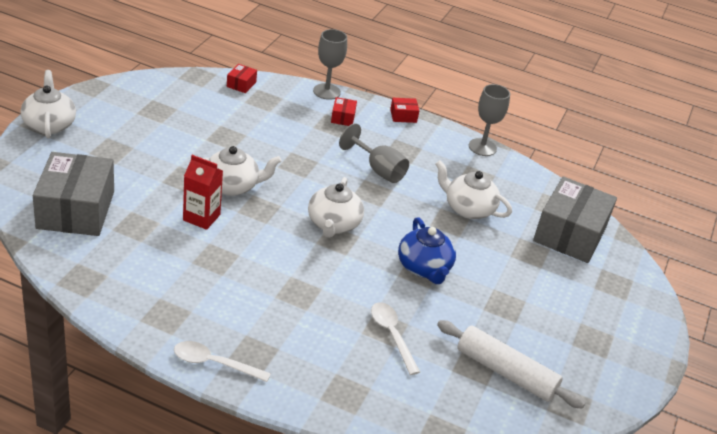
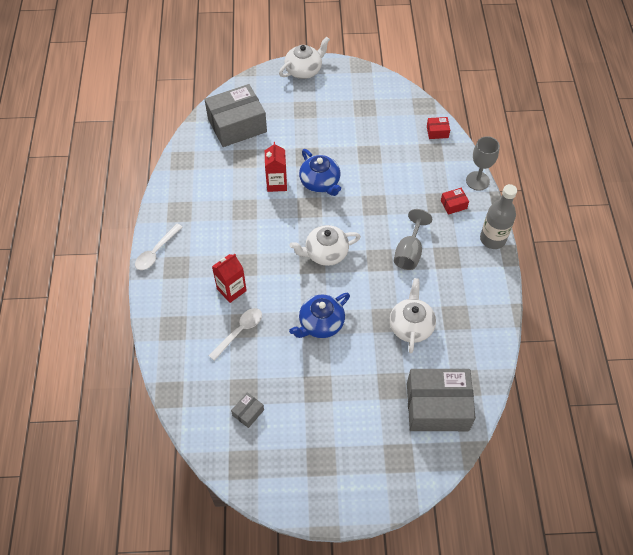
camera: 70 degrees right, 20 degrees up
(213, 363) = (156, 252): white spoon -> white spoon turned 135 degrees counterclockwise
(232, 186) = (320, 182): white teapot -> blue teapot
(327, 318) = (231, 290): none -> red carton
(403, 116) = (492, 239): red box -> grey bottle
(482, 147) = (500, 306): grey goblet -> none
(505, 372) = (248, 412): white rolling pin -> grey box

